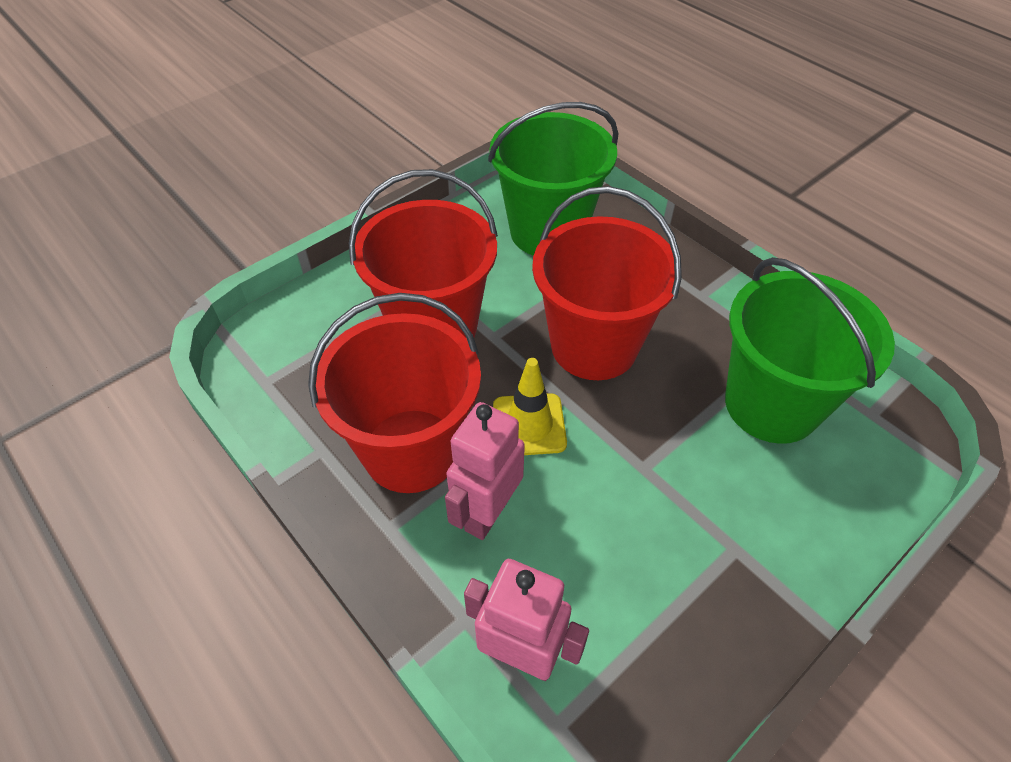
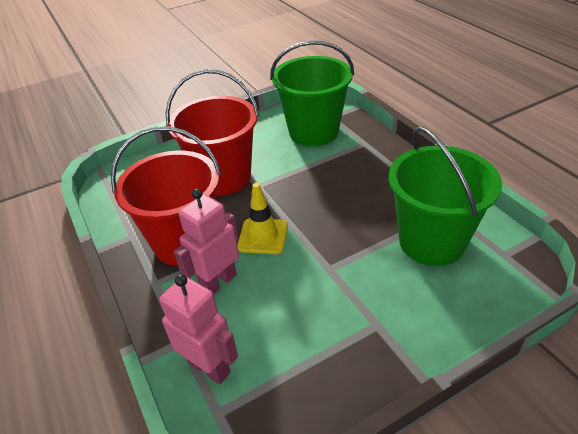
camera: 15 degrees right, 10 degrees down
(594, 346) = (321, 196): red bucket -> none

